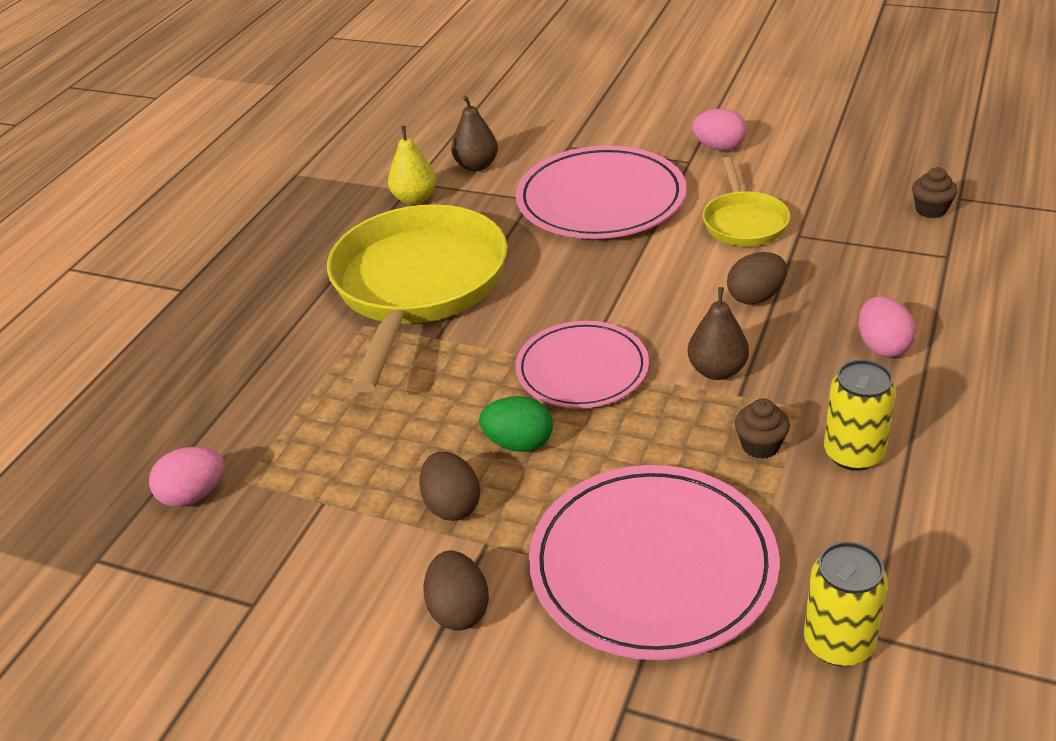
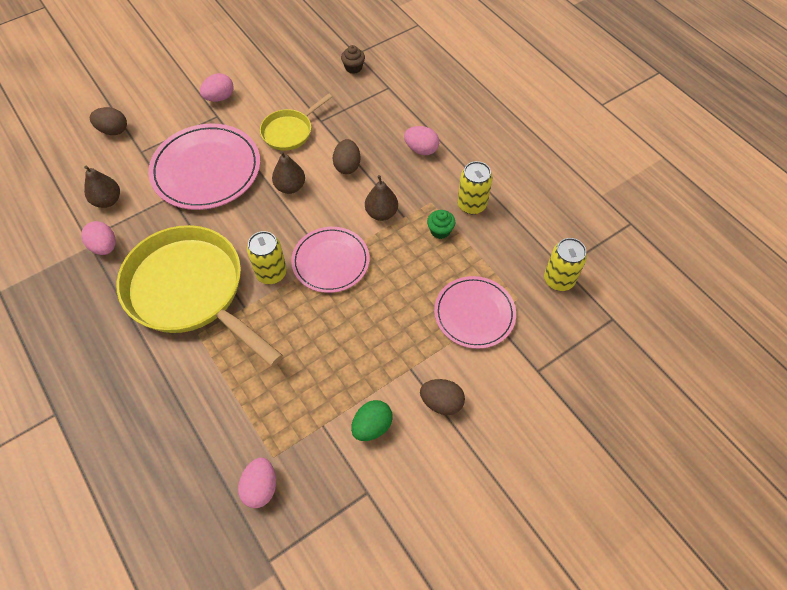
camera: 60 degrees left, 20 degrees up
(415, 199) = (104, 247): yellow pear -> pink egg
(452, 505) = (374, 369): brown egg -> brown egg (113, 130)
(508, 331) = (271, 273): none -> yellow can
(519, 443) = (357, 317): green egg -> green egg (372, 426)
(652, 565) = (474, 314): pink plate -> pink plate, size x0.65
(657, 271) = (290, 187): none -> brown pear
(744, 222) = (289, 131): yellow pan -> yellow pan turned 105 degrees clockwise
(760, 445) = (440, 231): brown cupcake -> green cupcake

